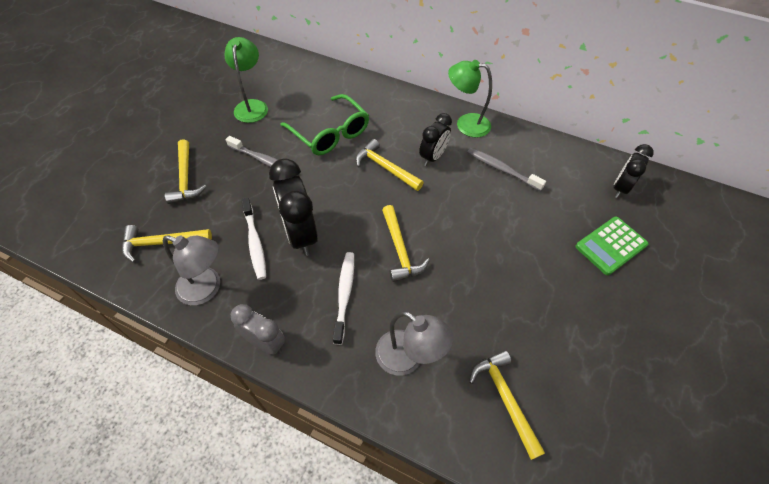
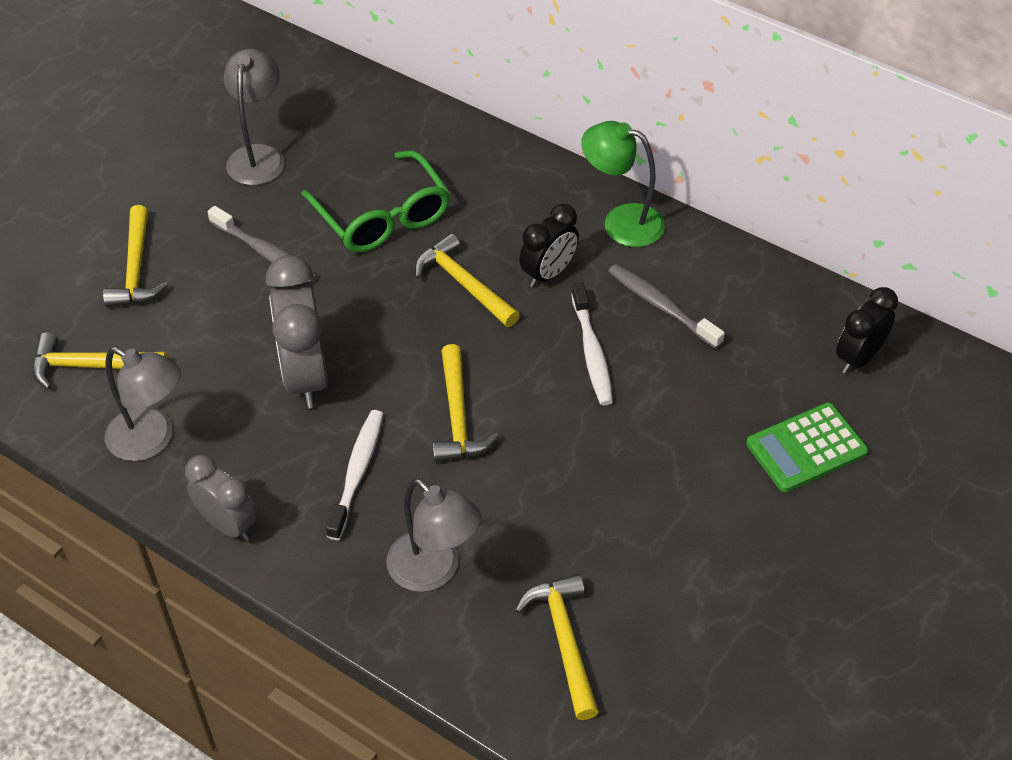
camera: 10 degrees right, 5 degrees down
(252, 106) = (258, 156): green lamp -> grey lamp
(255, 243) = (232, 381): white toothbrush -> white toothbrush (591, 352)
(300, 234) = (305, 376): black clock -> grey clock

